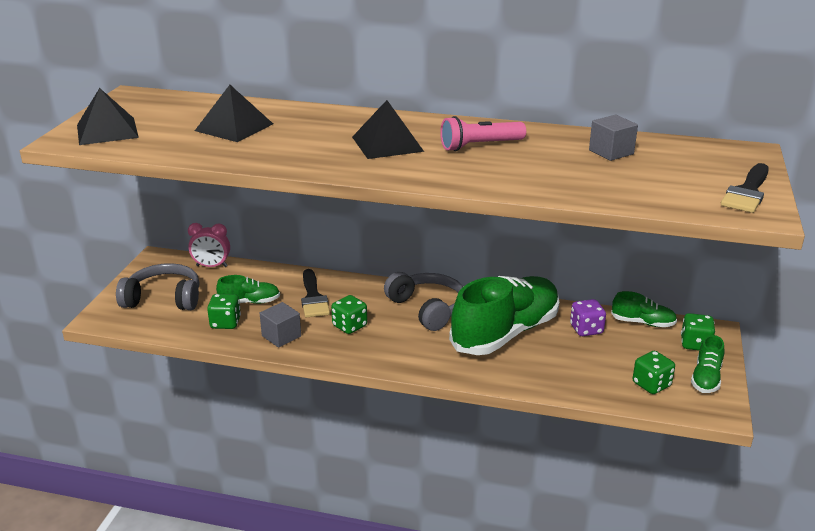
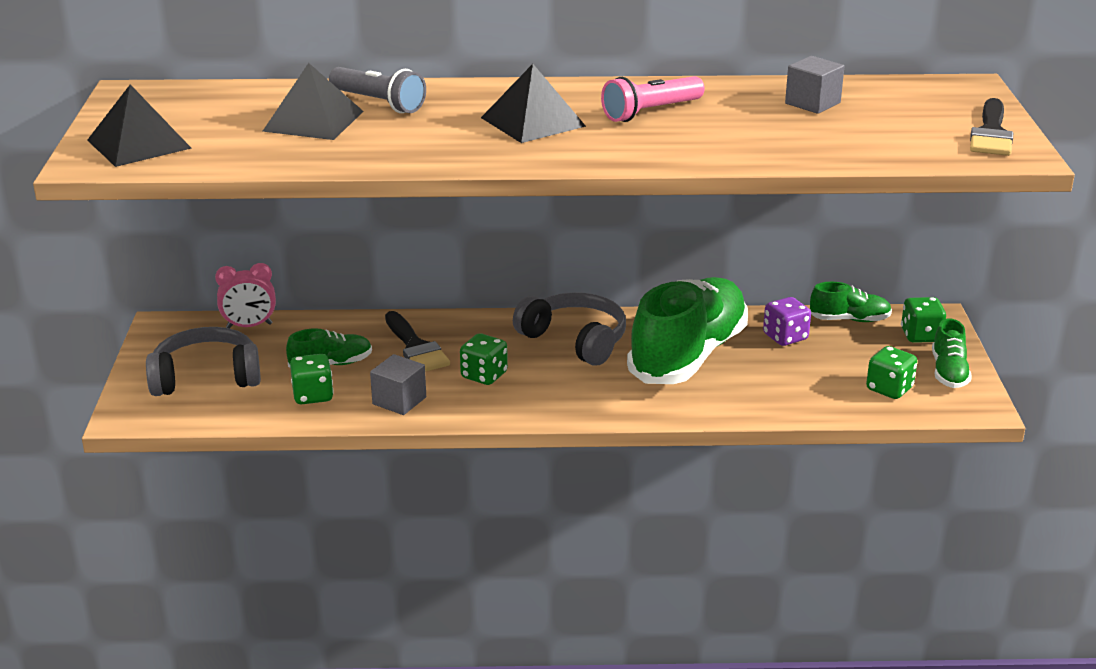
camera: 15 degrees left, 0 degrees up
(288, 119) = (378, 103): none -> grey flashlight

